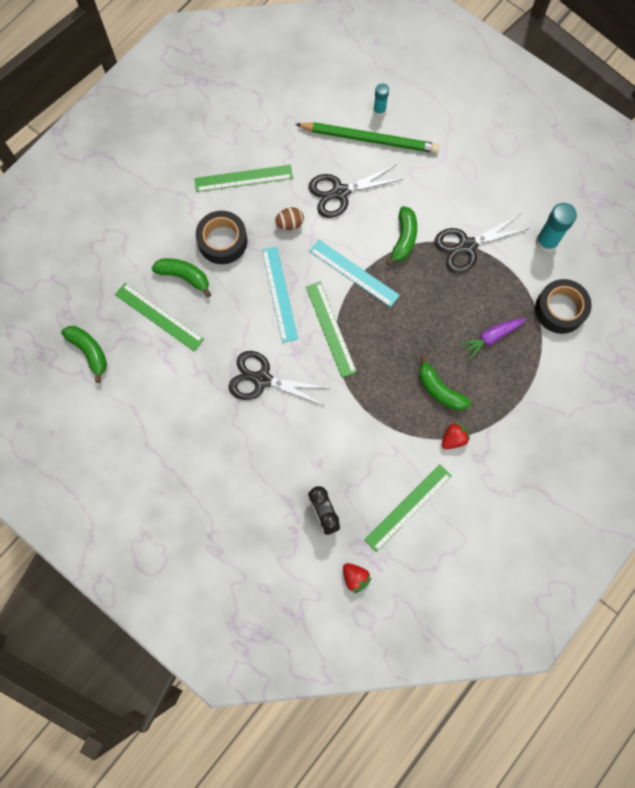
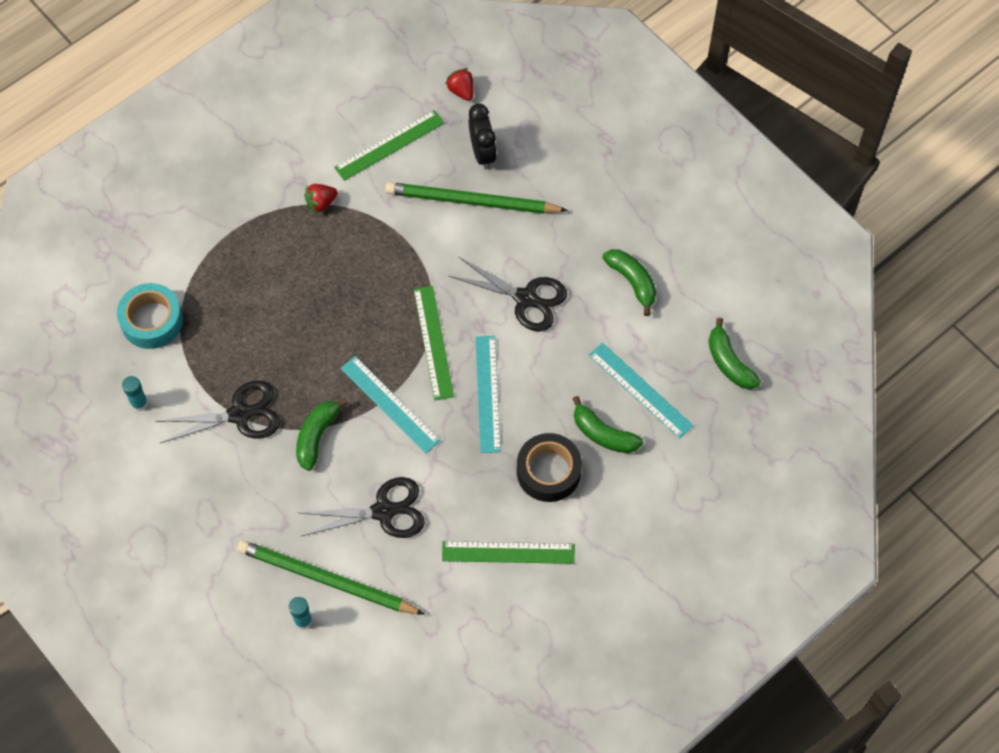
camera: 170 degrees left, 10 degrees down
(159, 316) = (640, 390): green ruler -> turquoise ruler
(290, 224) = (458, 480): brown egg -> none
(323, 462) = (472, 202): none -> green pencil
(439, 390) = (322, 255): green banana -> green banana (632, 282)
(491, 337) = (245, 302): purple carrot -> none
(546, 242) = (139, 403): turquoise glue stick -> turquoise glue stick, size x0.60
(560, 309) = (152, 320): black tape -> turquoise tape

